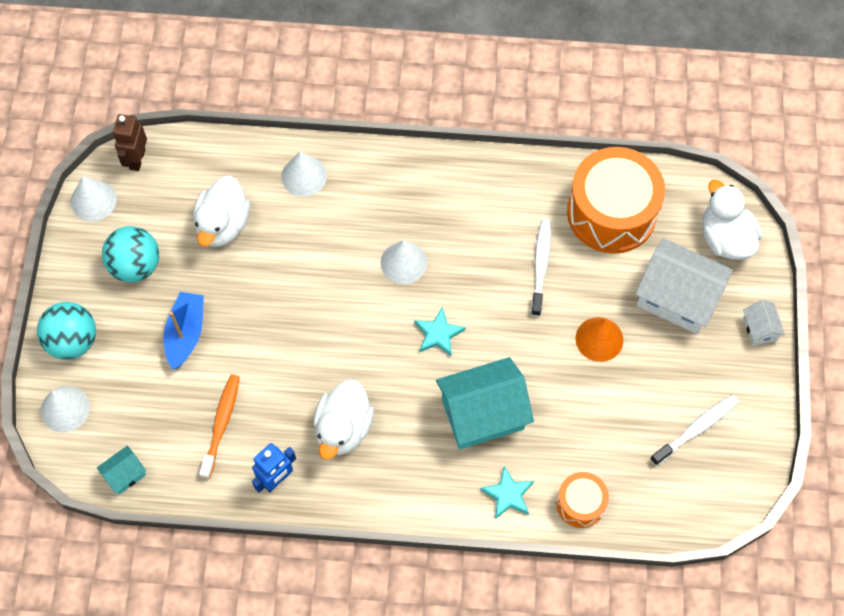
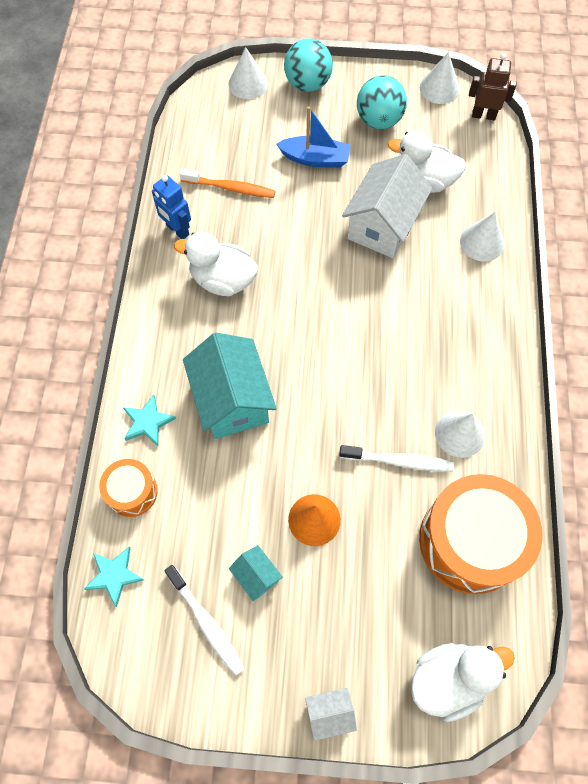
camera: 90 degrees right, 0 degrees up
(125, 474) = (189, 125): turquoise house -> turquoise house (256, 576)
(403, 262) = (394, 329): white cone -> white cone (459, 433)
(438, 334) = (318, 360): turquoise star -> turquoise star (114, 575)
(677, 298) = (366, 612): white house -> white house (383, 225)

